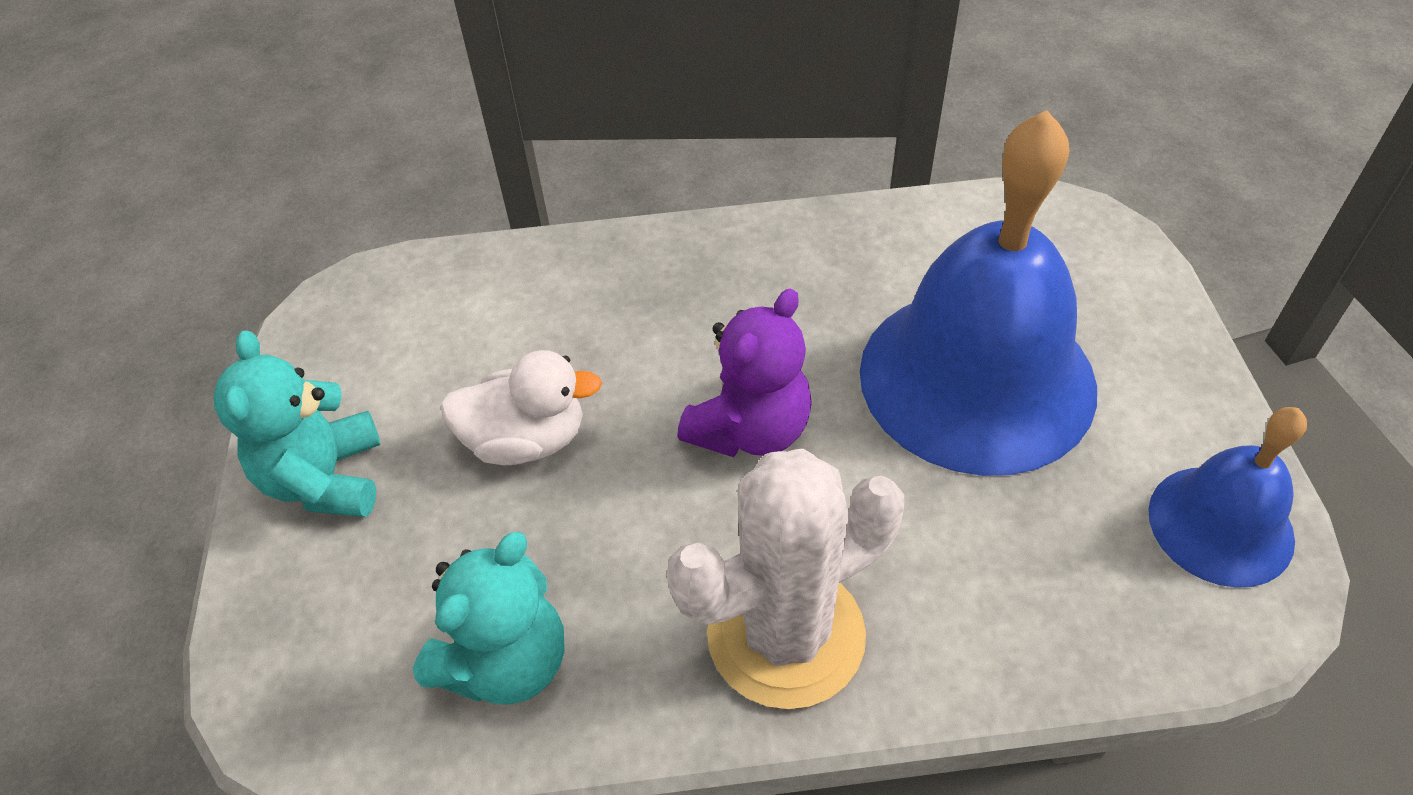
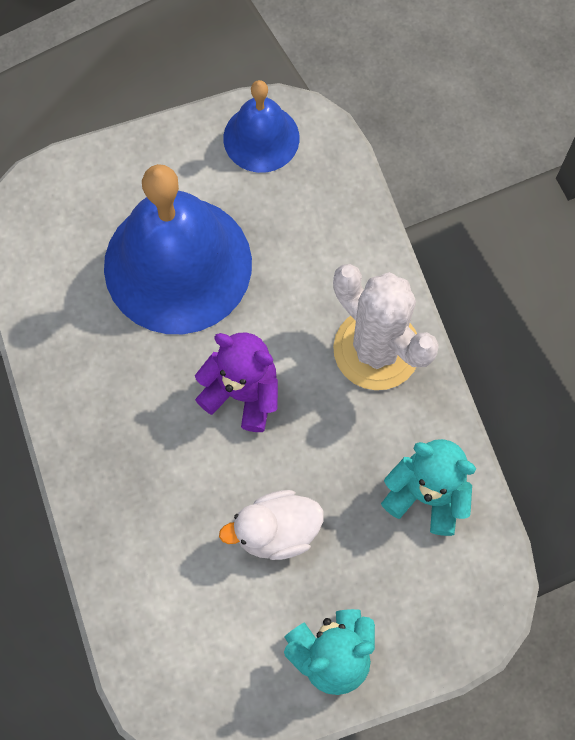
camera: 105 degrees left, 20 degrees up
(526, 440) = (276, 531): white duck -> white duck turned 90 degrees counterclockwise

